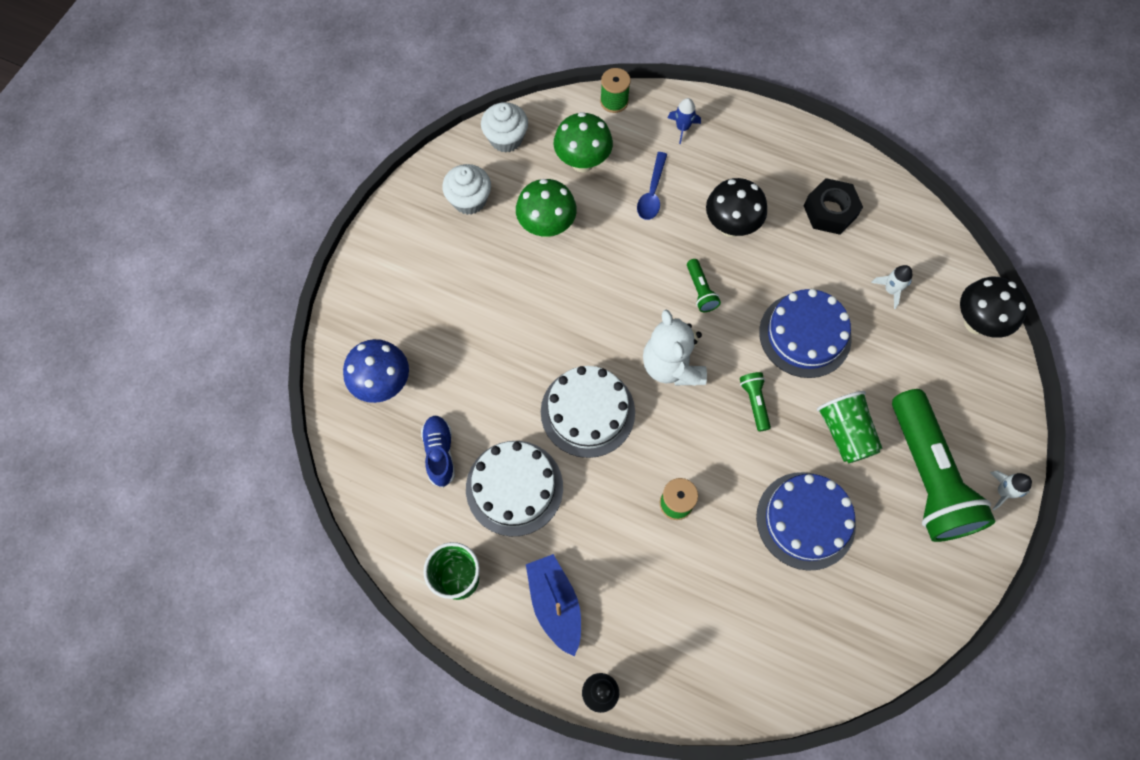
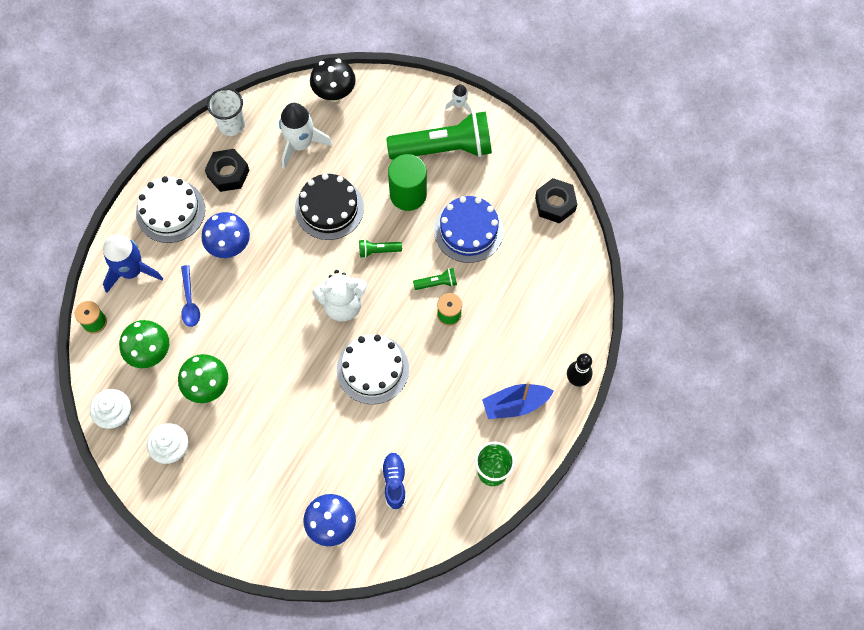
camera: 85 degrees left, 0 degrees up
(439, 453) = (394, 482): blue shoe -> blue shoe turned 90 degrees clockwise
(514, 487) = (427, 427): white cake -> white cake (170, 211)
(652, 193) = (190, 301): blue spoon -> blue spoon turned 60 degrees clockwise
(682, 128) = (132, 271): blue rocket -> blue rocket, size x2.05
(700, 291) = (283, 276): green flashlight -> green flashlight (437, 283)
(730, 226) = (230, 247): black mushroom -> blue mushroom
(805, 335) = (329, 208): blue cake -> black cake
(845, 433) = (408, 194): green cup -> green cylinder
(872, 645) = (555, 204): none -> black nut
(890, 290) = (301, 144): white rocket -> white rocket, size x2.05
(899, 206) = (231, 124): none -> white cup

